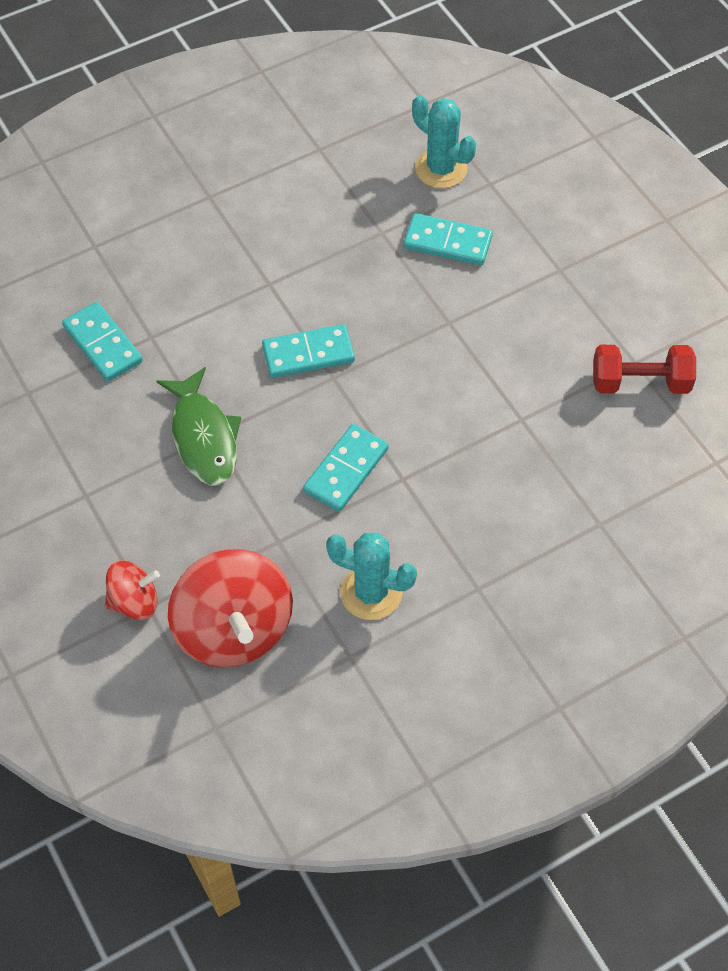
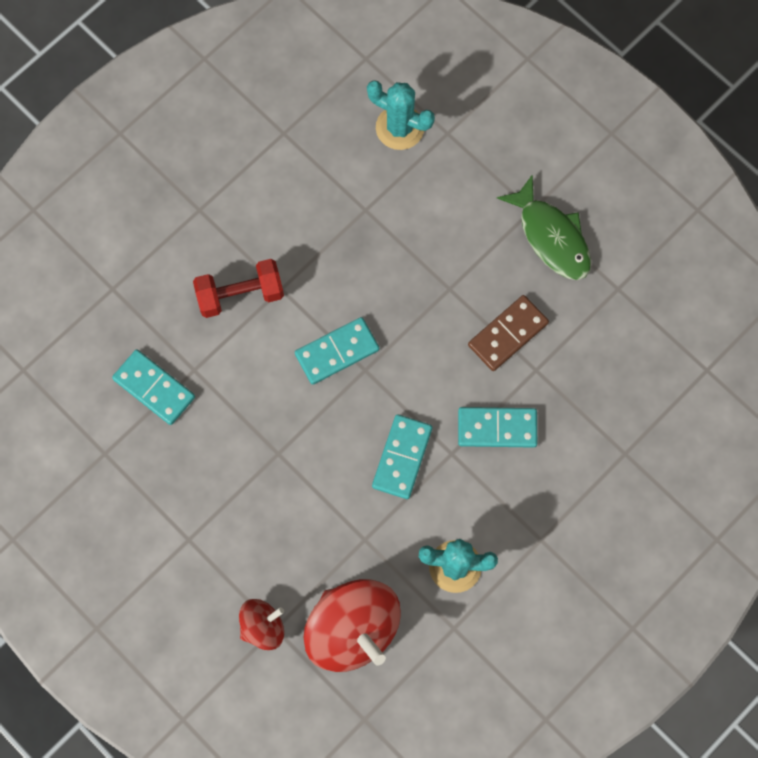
camera: 15 degrees left, 15 degrees up
(203, 437) = (271, 457): green fish -> green fish (551, 237)
(447, 242) = (426, 205): turquoise domino -> turquoise domino (497, 428)
(499, 378) = (508, 334): none -> brown domino
(640, 382) = (627, 307): red dumbbell -> red dumbbell (240, 295)

